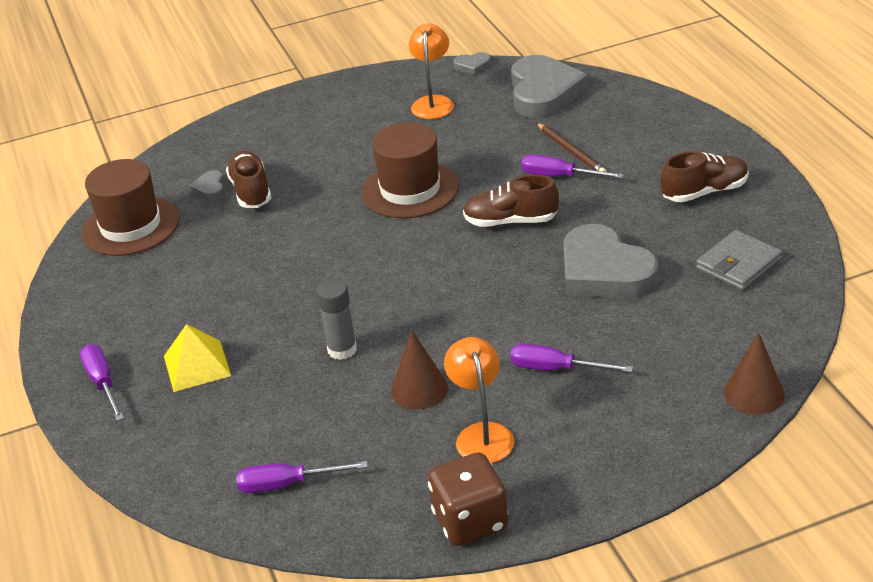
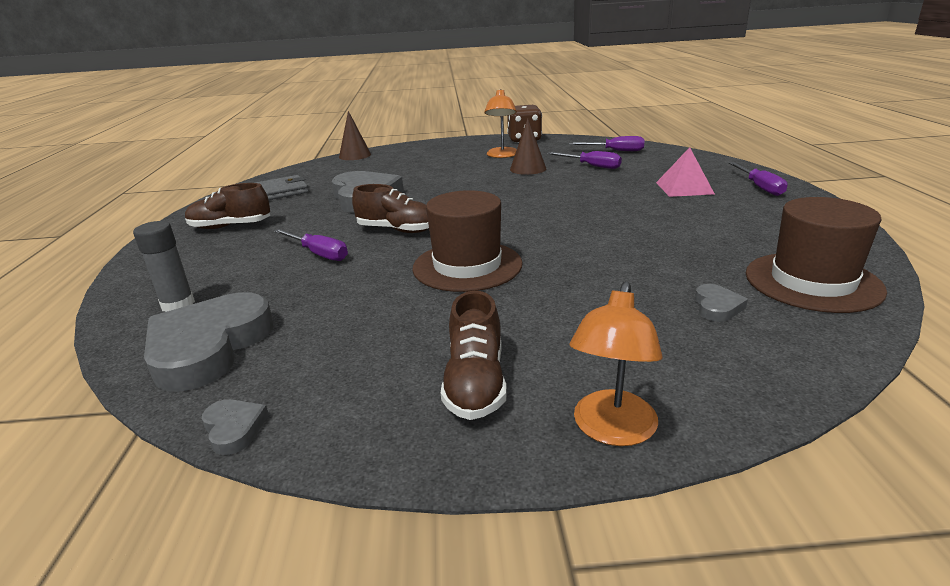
camera: 165 degrees left, 10 degrees down
(197, 365) = (684, 188): yellow pyramid -> pink pyramid
(251, 191) = (656, 293): brown shoe -> brown shoe (475, 383)
(342, 350) = (572, 185): grey glue stick -> grey glue stick (178, 305)
(433, 102) = (359, 368): orange lamp -> orange lamp (612, 430)
(472, 66) = (234, 428): grey heart -> grey heart turned 45 degrees clockwise
(556, 369) = (442, 168): purple screwdriver -> purple screwdriver (591, 166)
(571, 151) = (279, 272): brown pencil -> none

